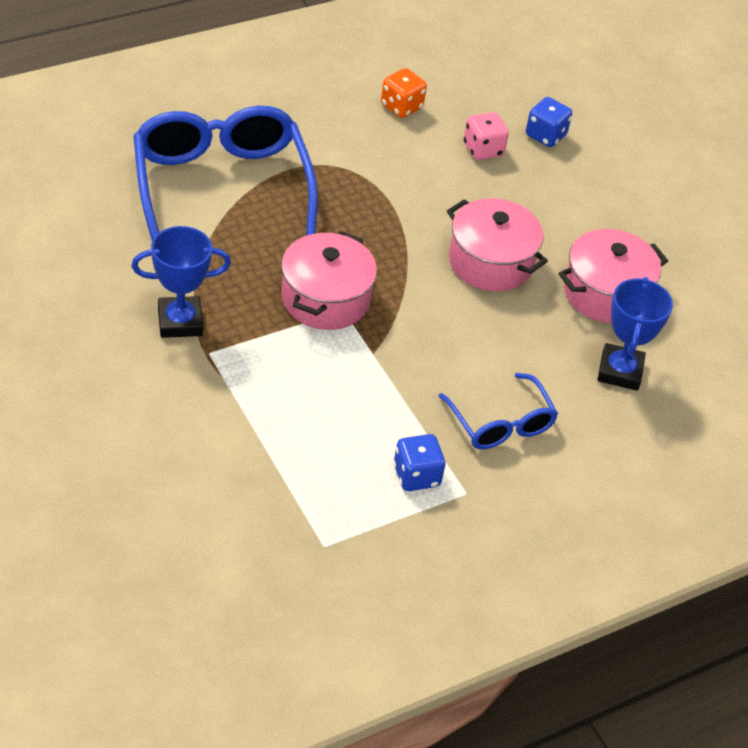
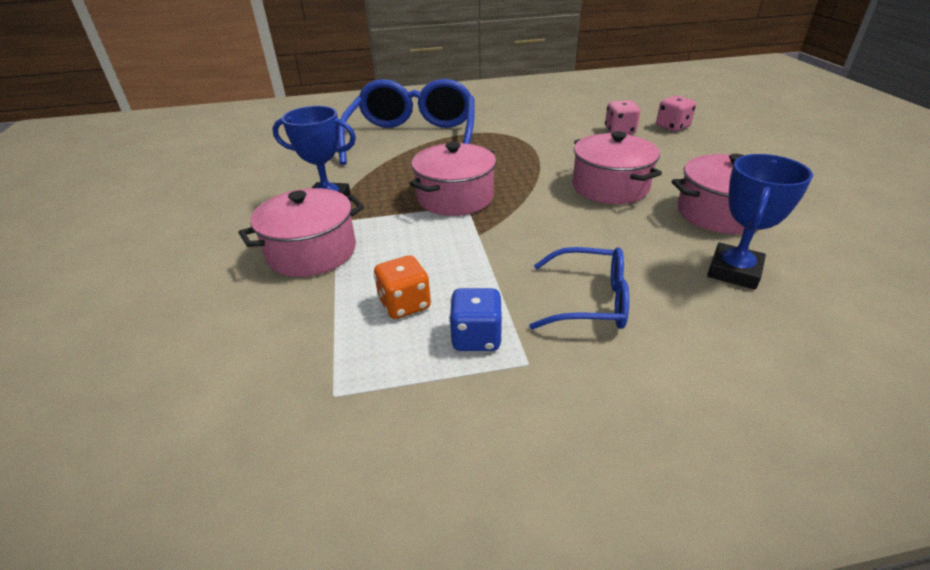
camera: 25 degrees right, 10 degrees down
(209, 400) = (312, 252): none -> pink pot
(401, 107) = (563, 111): orange dice -> orange dice (404, 304)
(500, 423) = (589, 301): blue glasses -> blue glasses turned 75 degrees counterclockwise
(545, 135) = (672, 127): blue dice -> pink dice

